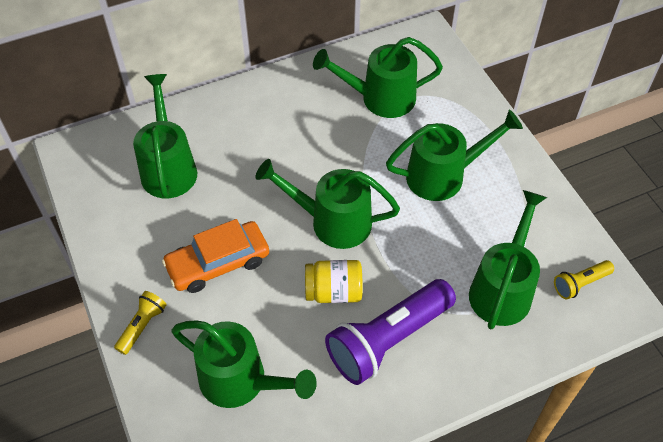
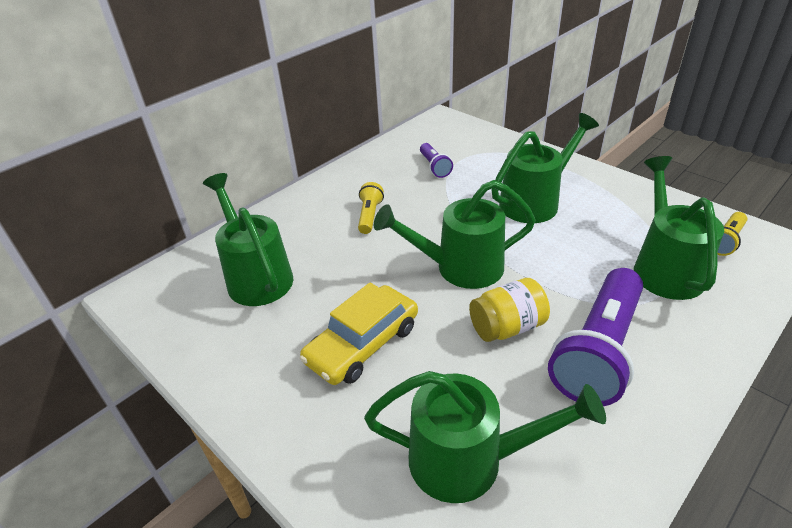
camera: 20 degrees left, 15 degrees down
(142, 326) = (306, 444): yellow flashlight -> yellow flashlight (369, 216)
(218, 263) = (362, 344): orange car -> yellow car
(379, 98) = (434, 167): green watering can -> purple flashlight

